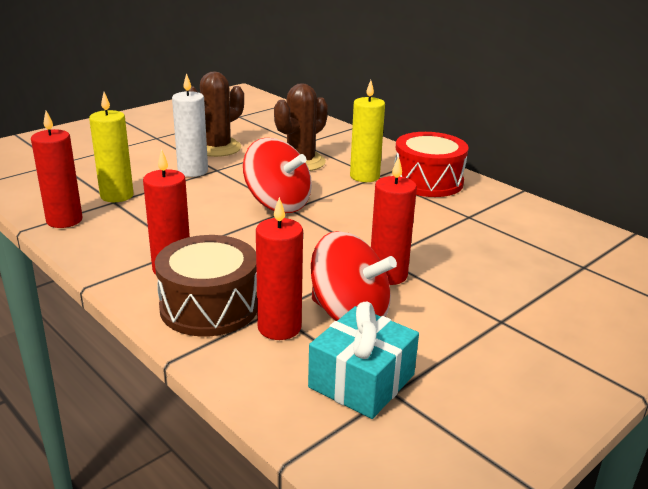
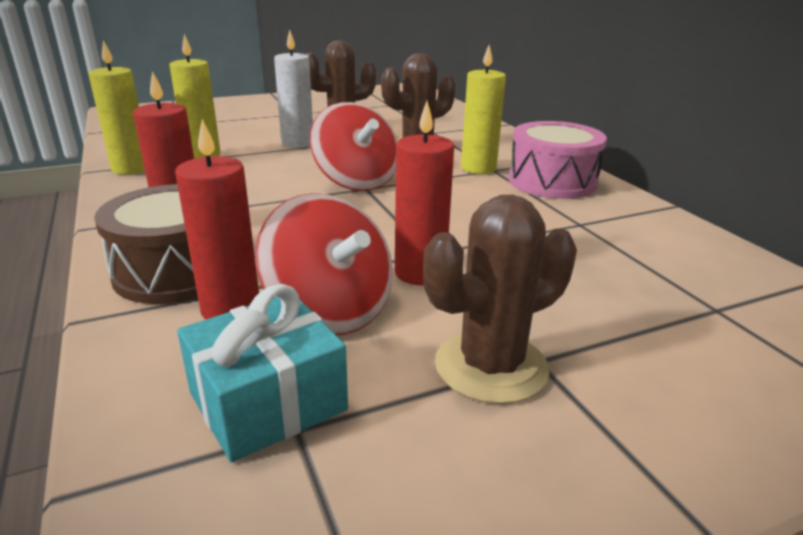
camera: 20 degrees right, 0 degrees up
(64, 220) = (131, 168): red candle -> yellow candle
(427, 181) = (552, 181): red drum -> pink drum
(477, 330) = (491, 366): none -> brown cactus

